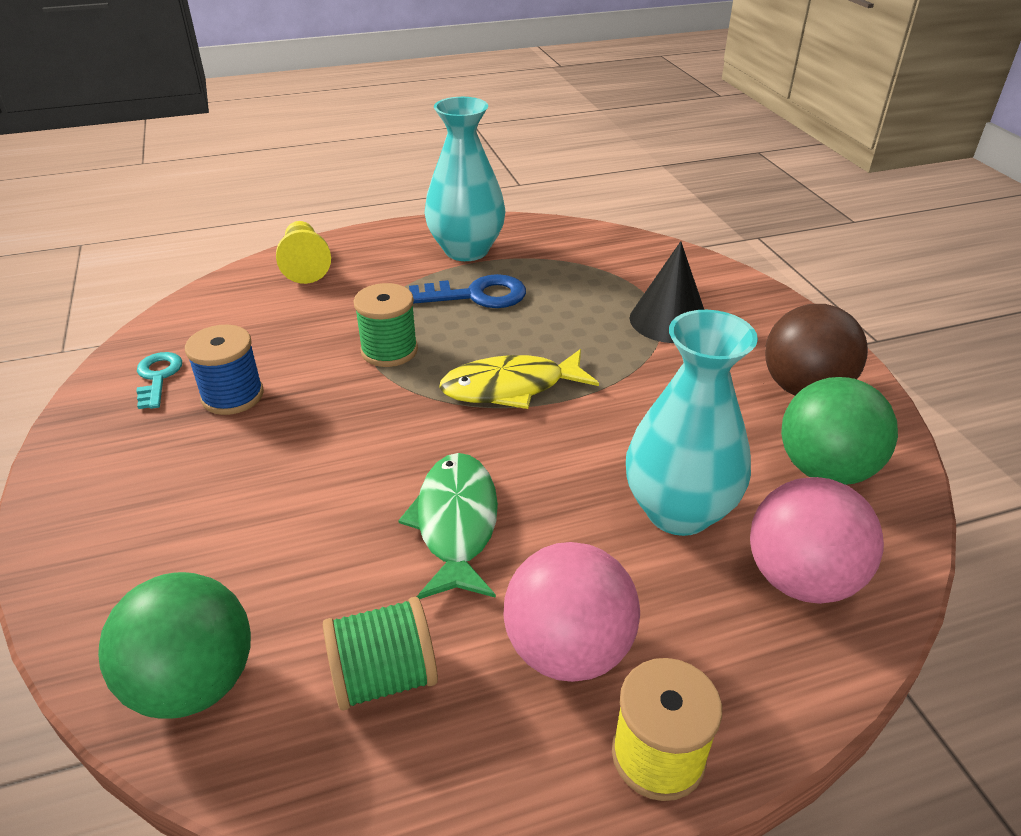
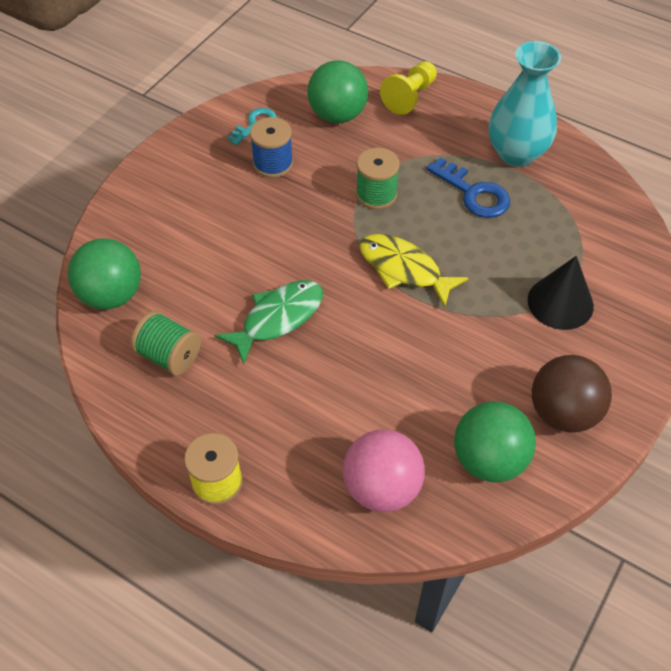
camera: 50 degrees right, 15 degrees up
(248, 316) = (337, 115): none -> green ball
(568, 649) = (243, 413): pink ball -> none
(678, 511) = (380, 406): turquoise vase -> none

